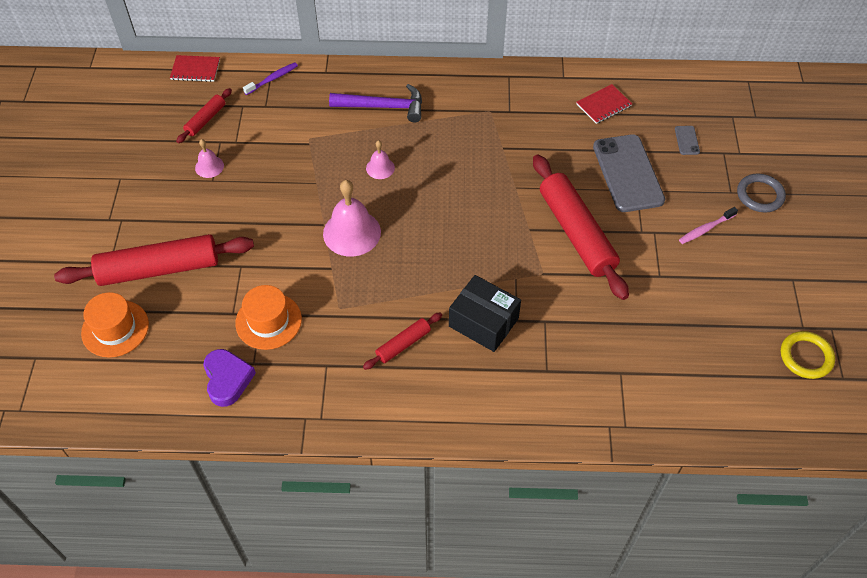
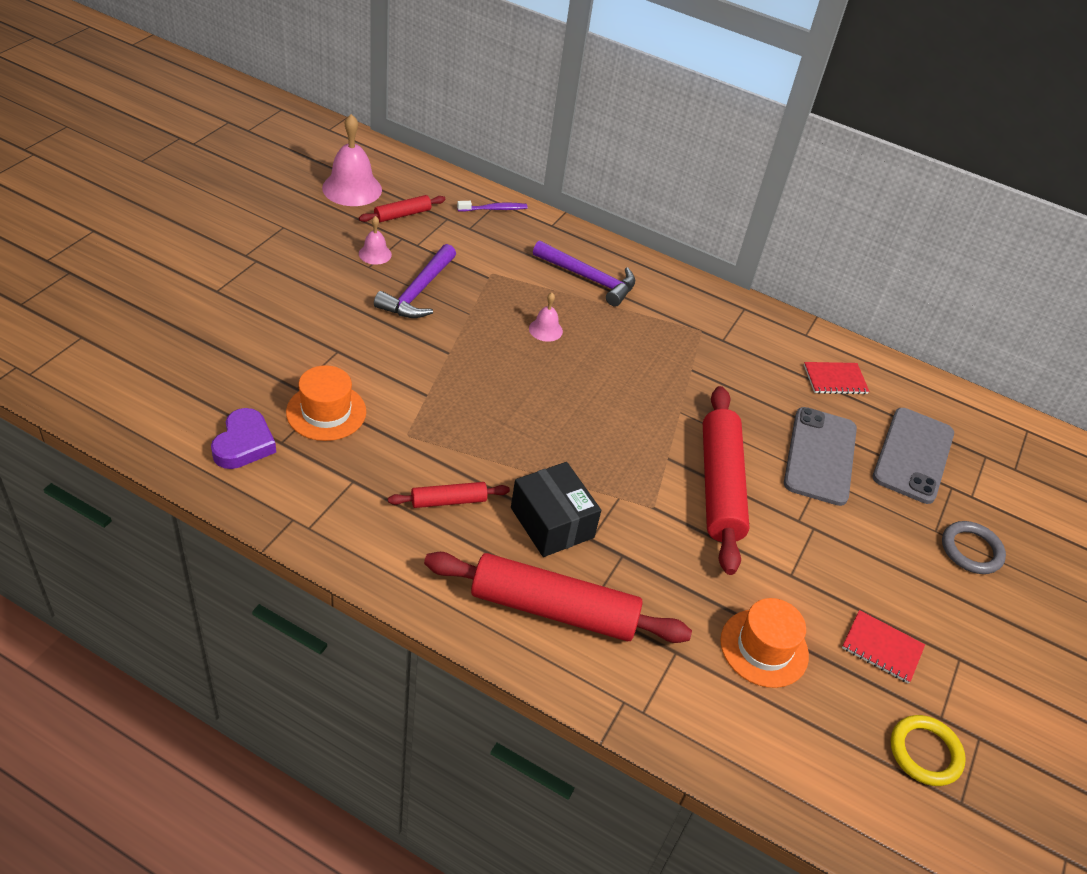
camera: 20 degrees right, 10 degrees down
(115, 328) = (174, 347): orange hat -> orange hat (764, 648)
(159, 269) = (257, 317): red rolling pin -> red rolling pin (553, 609)
(195, 70) = (425, 171): red notebook -> red notebook (882, 648)
(265, 183) = (418, 291): none -> purple hammer
(352, 232) = (472, 373): pink bell -> pink bell (352, 188)
(687, 140) = (913, 455): grey phone -> grey phone, size x2.45
(705, 229) = (879, 553): pink toothbrush -> none

